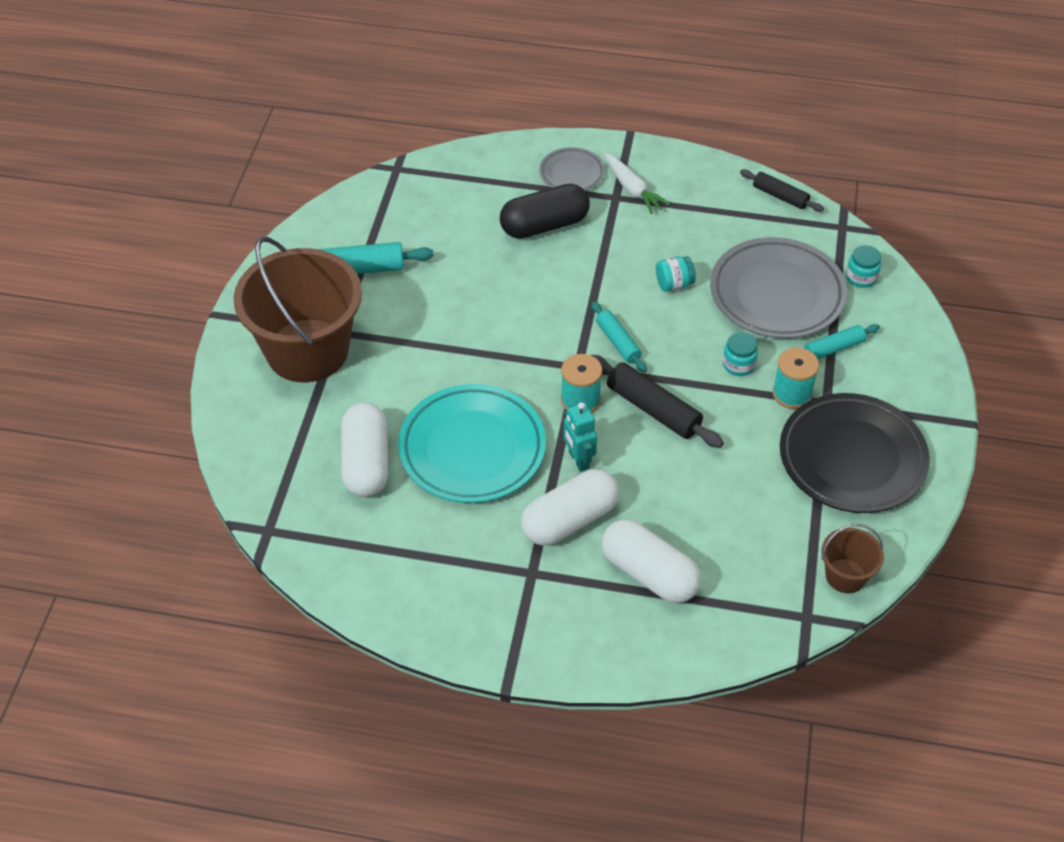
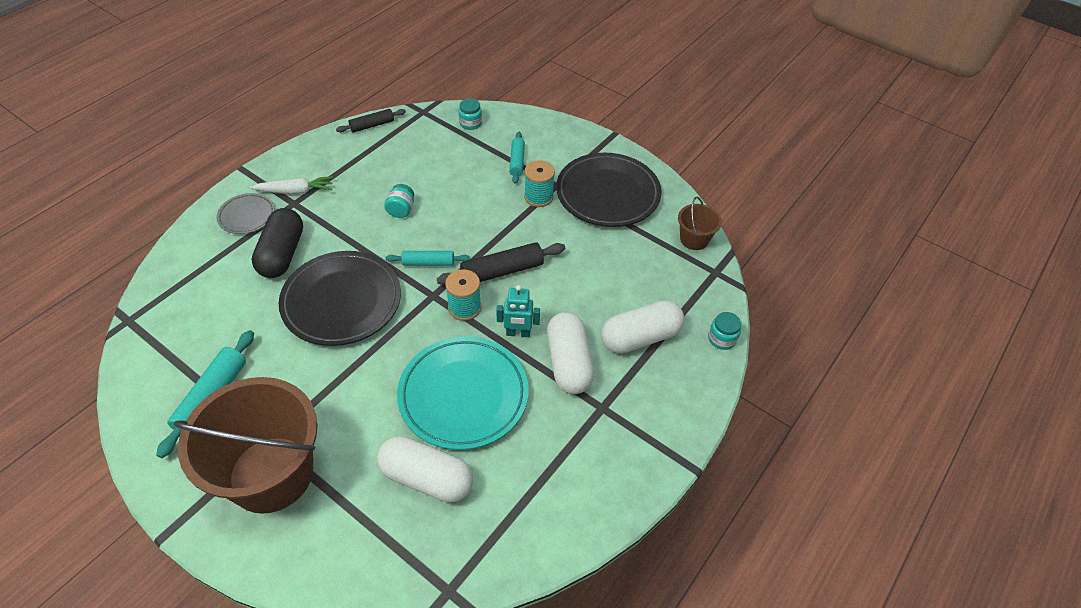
camera: 65 degrees left, 0 degrees up
(519, 300) = (342, 302): none -> black plate
(738, 365) = (496, 210): turquoise jar -> turquoise jar (722, 339)
(777, 294) = (452, 165): grey plate -> none

